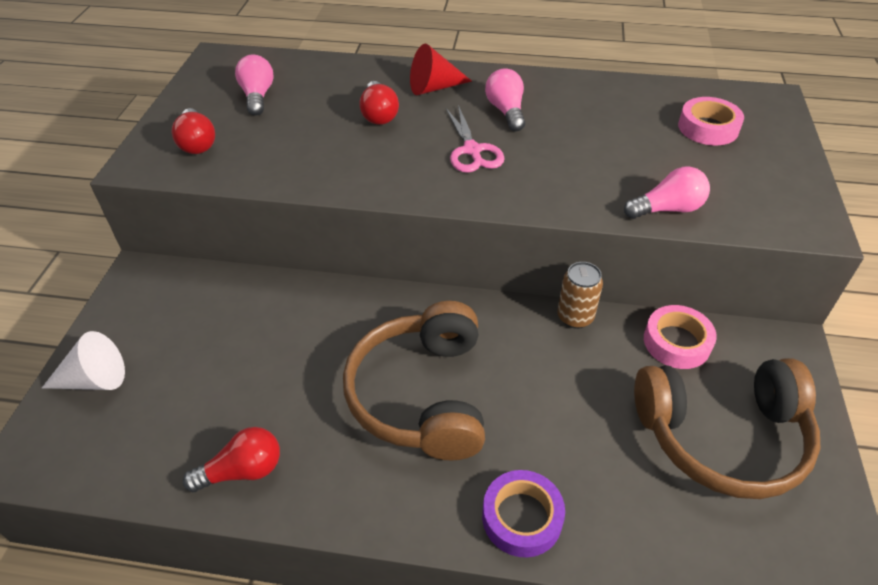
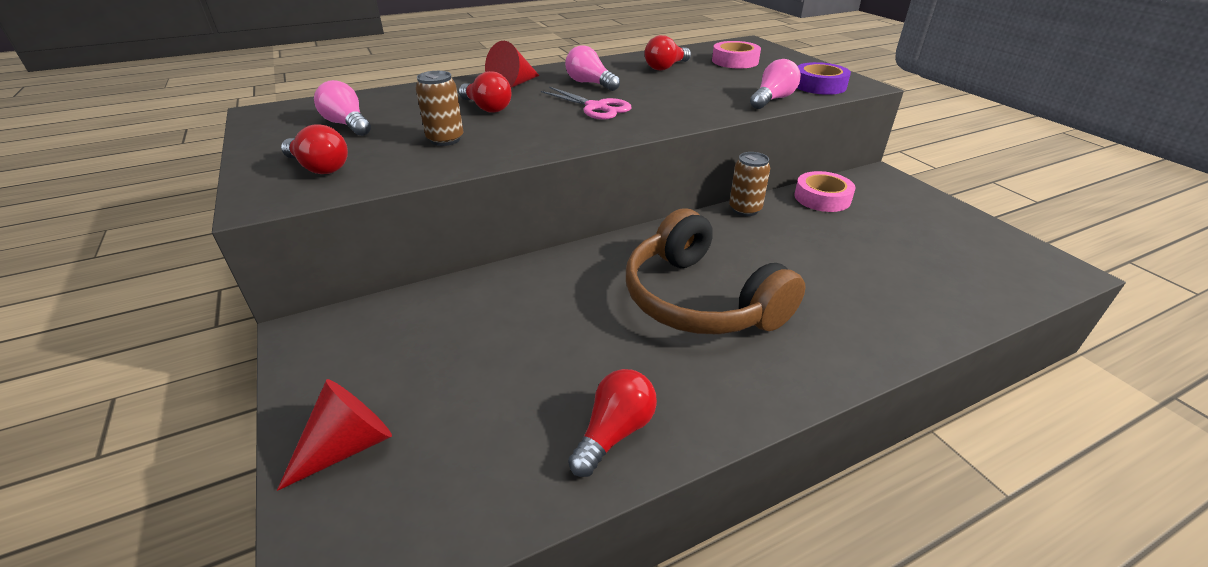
camera: 35 degrees left, 10 degrees down
(94, 380) = (348, 446): white cone -> red cone
(307, 145) = (445, 139): none -> brown can
(522, 517) = (869, 337): purple tape -> purple tape (819, 85)
(614, 112) = (666, 67): none -> red light bulb
(722, 436) = (912, 233): brown headphones -> none

